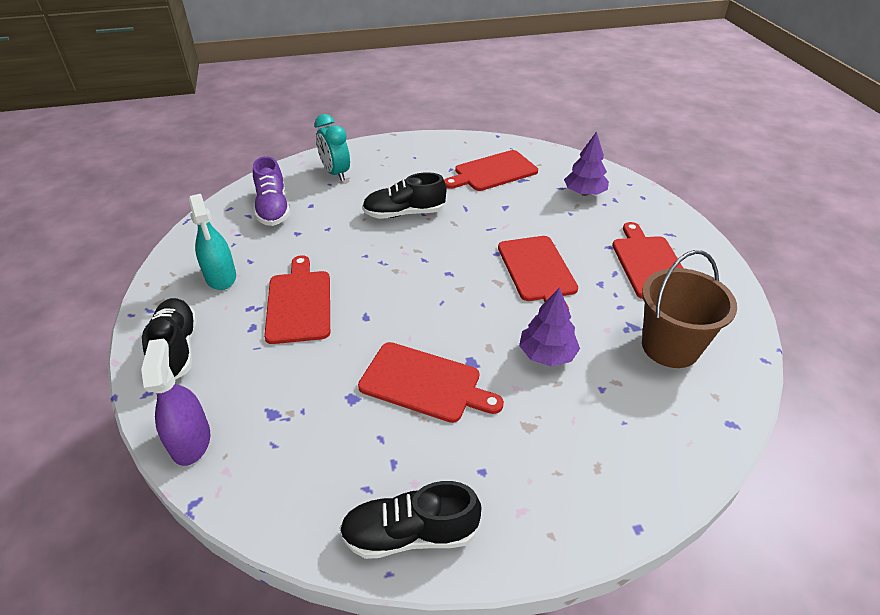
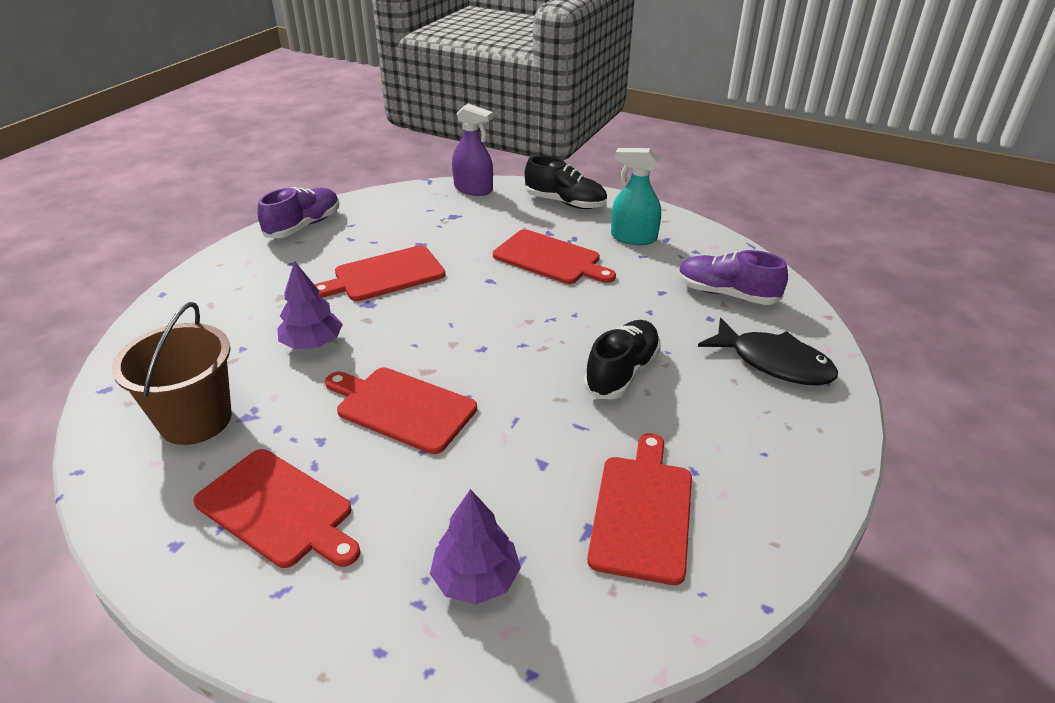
camera: 130 degrees right, 5 degrees down
(336, 173) = (773, 363): turquoise clock -> black fish
(410, 534) = (303, 226): black shoe -> purple shoe

